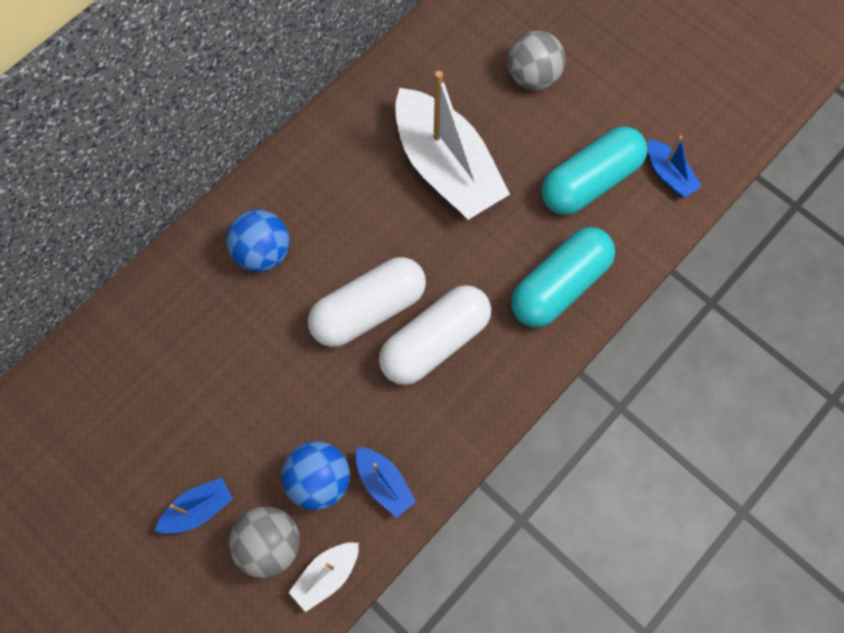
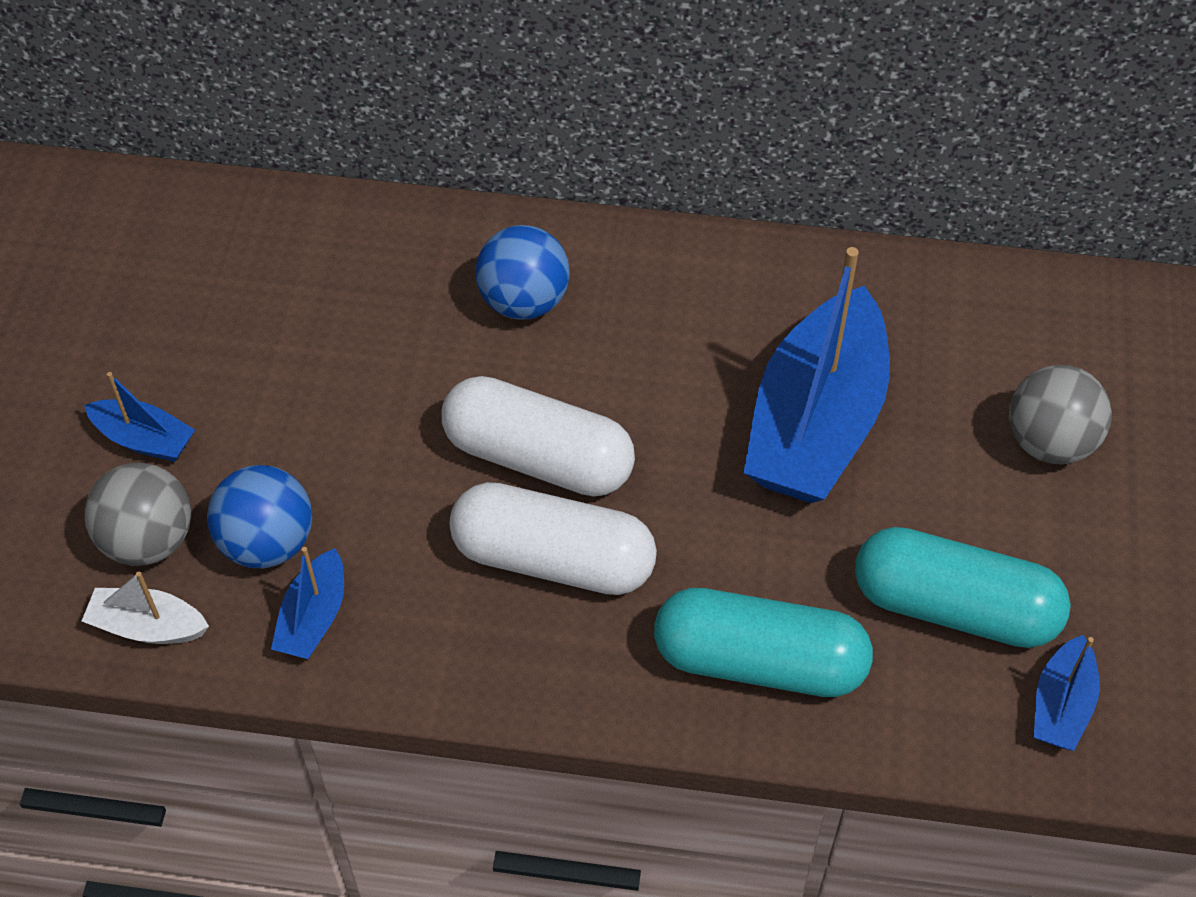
camera: 55 degrees right, 15 degrees down
(446, 167) = (816, 423): white boat -> blue boat

